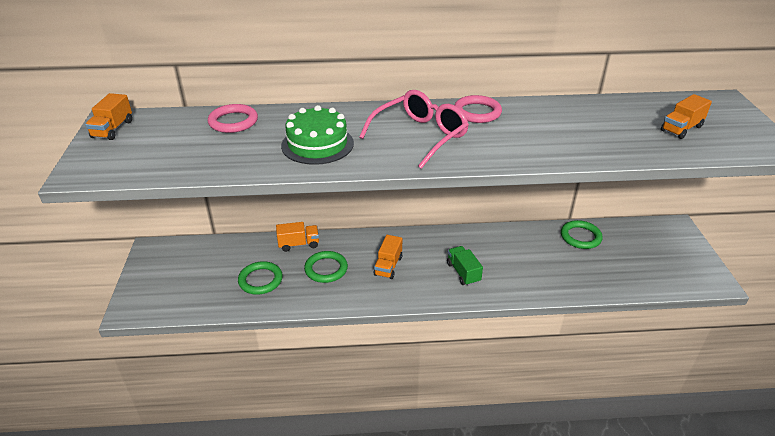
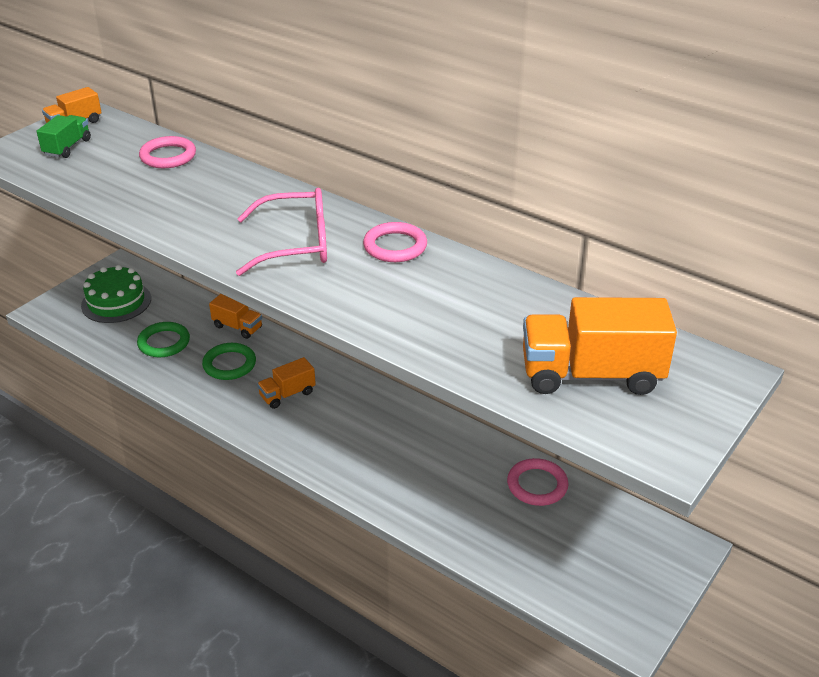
camera: 40 degrees right, 0 degrees up
(317, 144) = (197, 209): green cake -> green cake (116, 302)
(463, 273) = (349, 444): green truck -> green truck (67, 147)
(580, 237) = (537, 485): green ring -> pink ring
(681, 129) = (591, 375): orange truck -> orange truck, size x1.87

